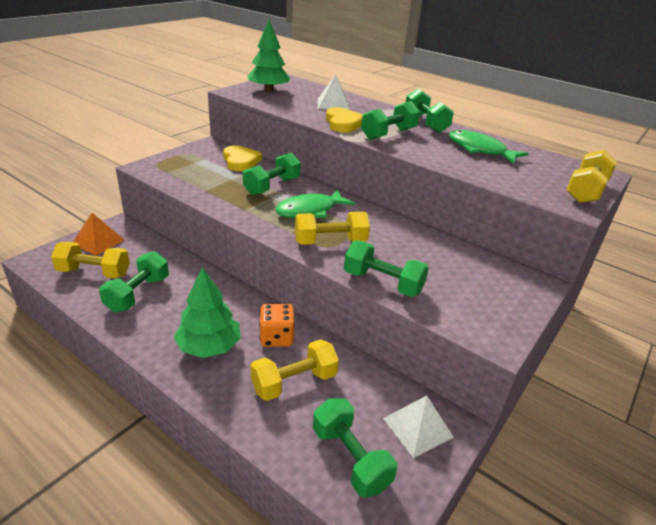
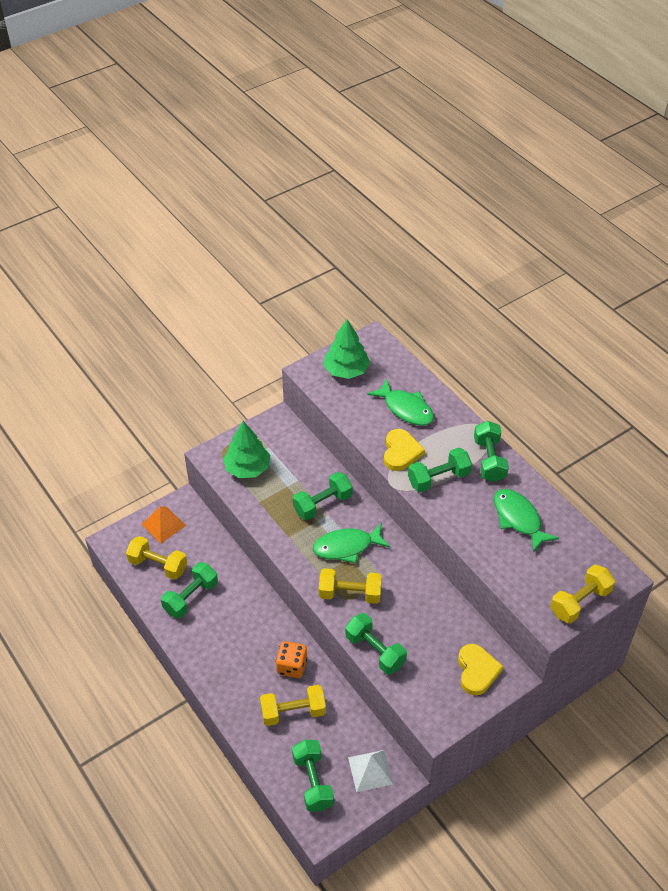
camera: 20 degrees right, 15 degrees up
(209, 347) = (237, 665): green tree -> green tree (247, 468)
(240, 161) = (303, 455): yellow heart -> yellow heart (477, 671)
(333, 104) = (406, 409): white pyramid -> green fish

